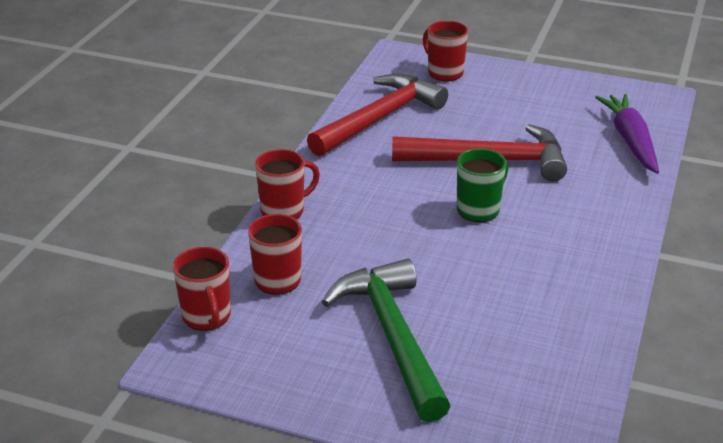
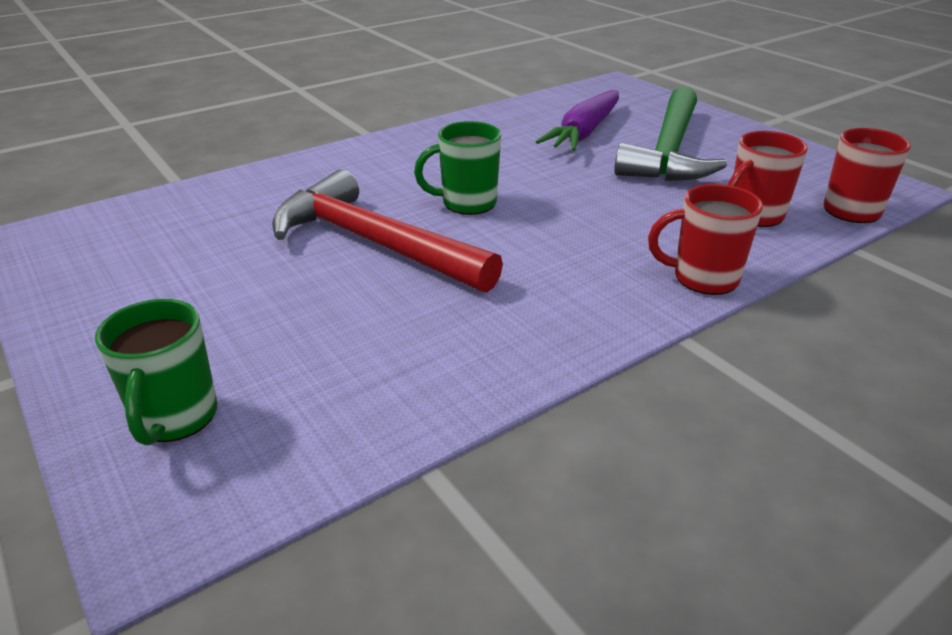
camera: 145 degrees left, 0 degrees up
(379, 118) = (424, 365): red hammer -> none
(444, 72) = (175, 418): red mug -> green mug
(630, 140) = (188, 207): purple carrot -> purple carrot (584, 132)

